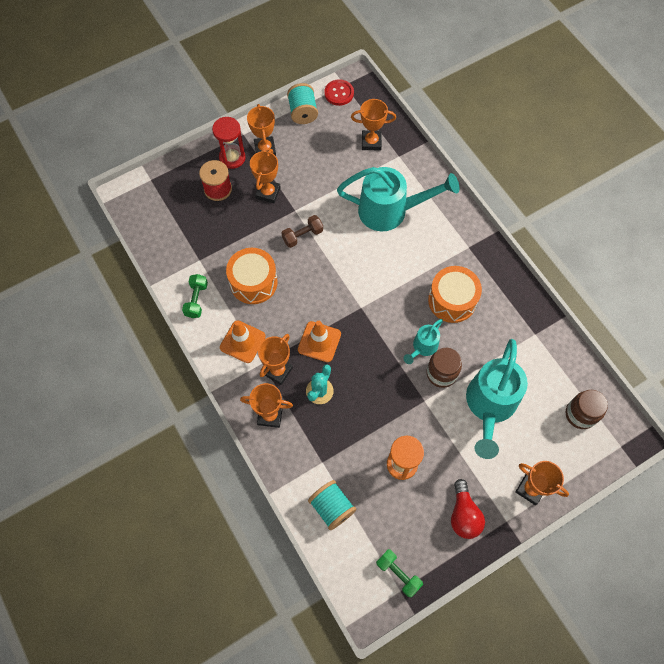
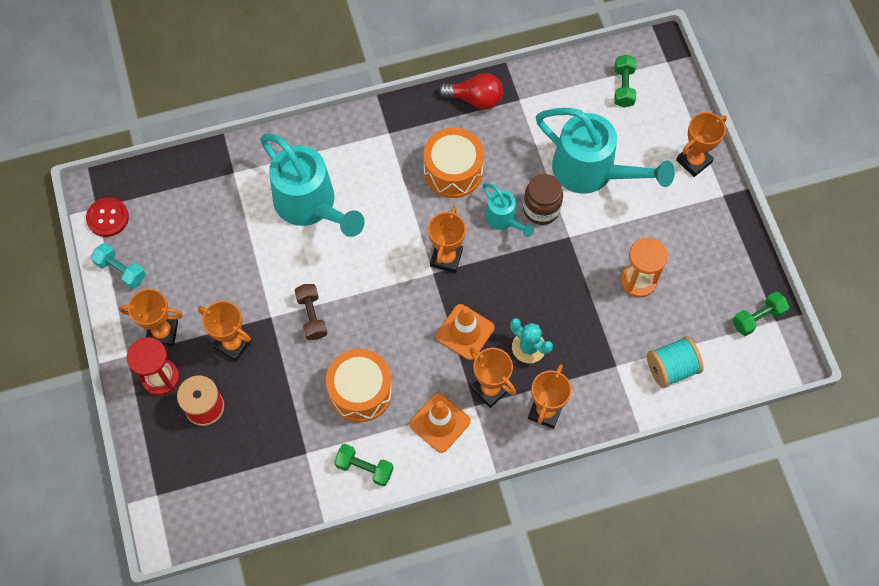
camera: 75 degrees left, 0 degrees up
(303, 112) = (121, 270): turquoise spool -> turquoise dumbbell
(371, 142) = (200, 199): orange trophy -> orange trophy (446, 258)
(390, 211) = (310, 205): turquoise watering can -> turquoise watering can turned 120 degrees clockwise
(463, 515) = (707, 234): red light bulb -> red light bulb (475, 99)
(580, 414) = (623, 87): brown jar -> green dumbbell

